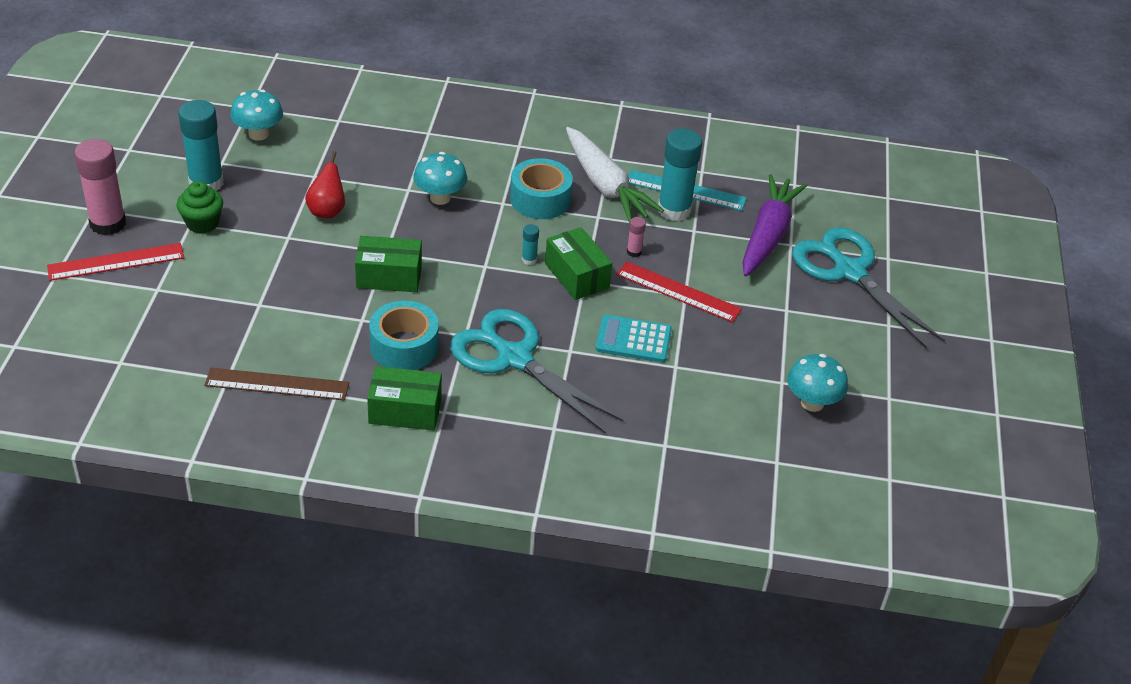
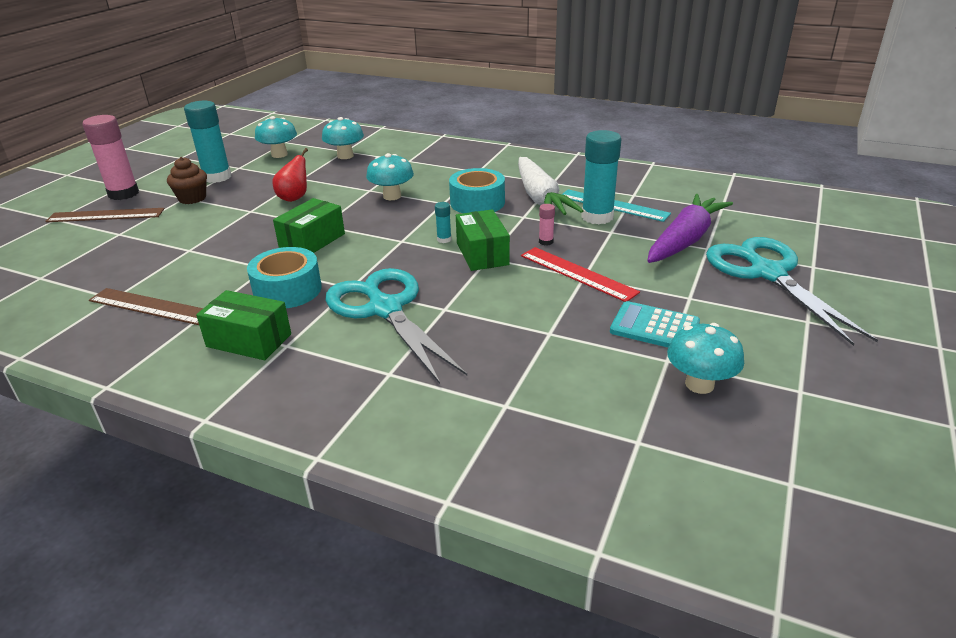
camera: 20 degrees right, 10 degrees down
(116, 262) = (106, 215): red ruler -> brown ruler
(202, 223) = (192, 198): green cupcake -> brown cupcake
(345, 130) = (345, 156): none -> turquoise mushroom
(389, 276) = (312, 241): green box -> green box turned 75 degrees counterclockwise
(633, 340) = (514, 306): turquoise calculator -> turquoise calculator (654, 327)

